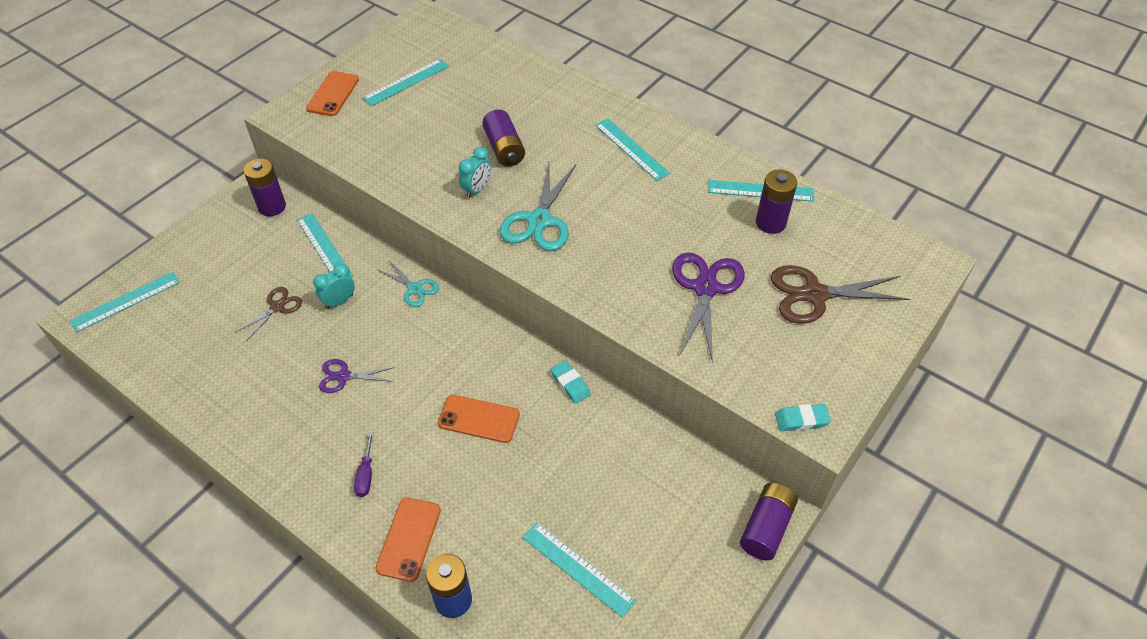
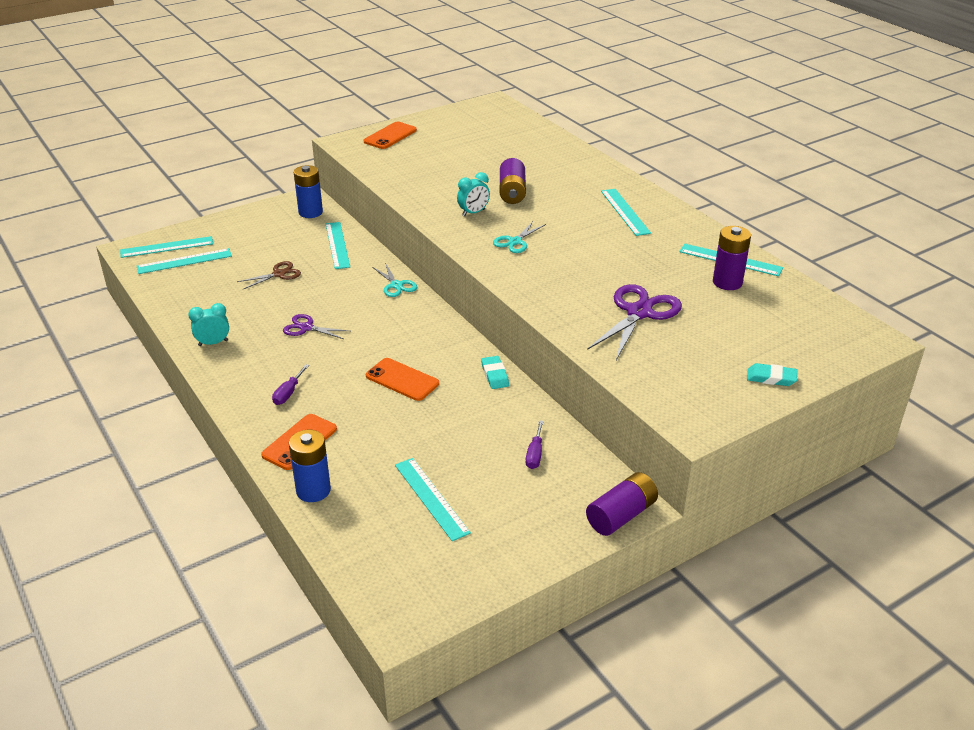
camera: 20 degrees right, 15 degrees down
(272, 207) = (310, 212): purple battery -> blue battery
(339, 301) = (330, 281): turquoise clock -> turquoise clock (213, 343)
(406, 82) = (454, 138): turquoise ruler -> turquoise ruler (184, 261)
(539, 221) = (515, 242): turquoise scissors -> turquoise scissors, size x0.57
(654, 477) = (534, 454): none -> purple screwdriver
(801, 420) = (678, 417): turquoise eraser -> turquoise eraser (771, 378)
(814, 294) = (741, 337): brown scissors -> none

